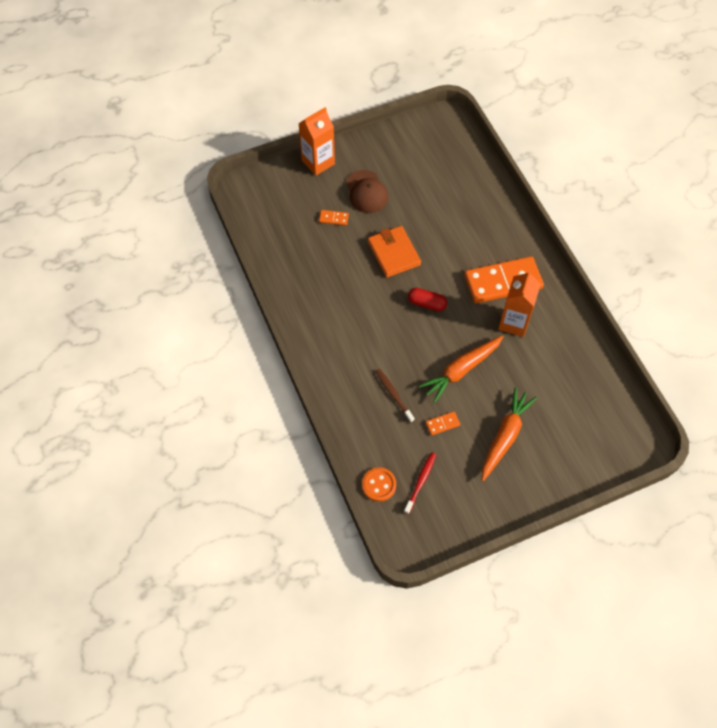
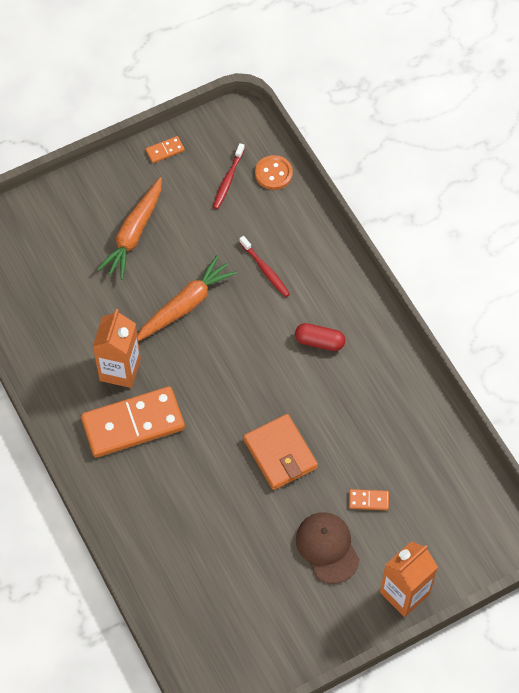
camera: 175 degrees right, 0 degrees up
(393, 395) = (265, 270): brown toothbrush -> red toothbrush
(426, 303) = (232, 386): red capsule -> red capsule (319, 342)
(442, 424) = (206, 242): orange domino -> orange domino (165, 151)

